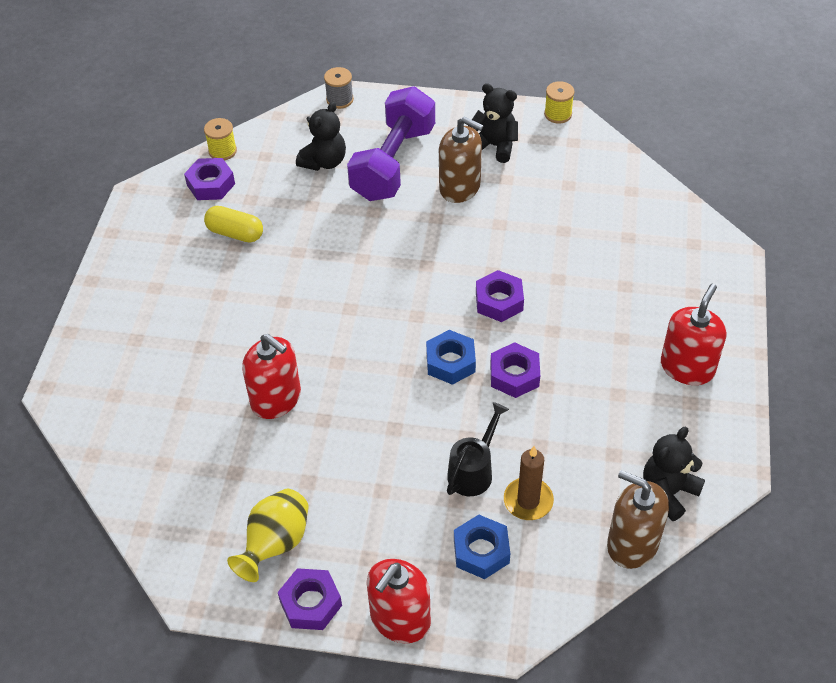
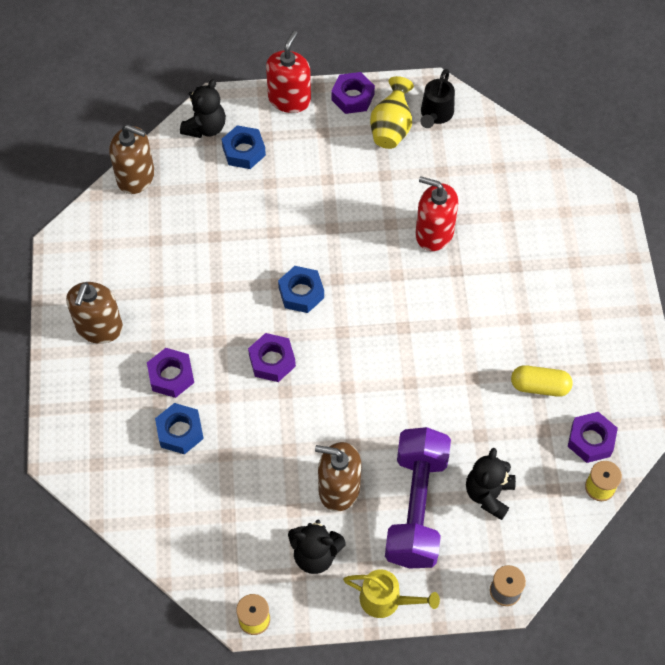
camera: 165 degrees right, 10 degrees up
(441, 109) = (386, 600): none -> yellow watering can
(473, 471) = (261, 206): black watering can -> black watering can (435, 115)
(514, 375) = (245, 291): purple nut -> purple nut (171, 376)
(528, 501) = (216, 192): brown candle -> none
(606, 256) = (180, 432): none -> blue nut
(668, 492) = (111, 219): black teddy bear -> black teddy bear (205, 127)
(687, 367) = (99, 327): red soap dispenser -> brown soap dispenser

